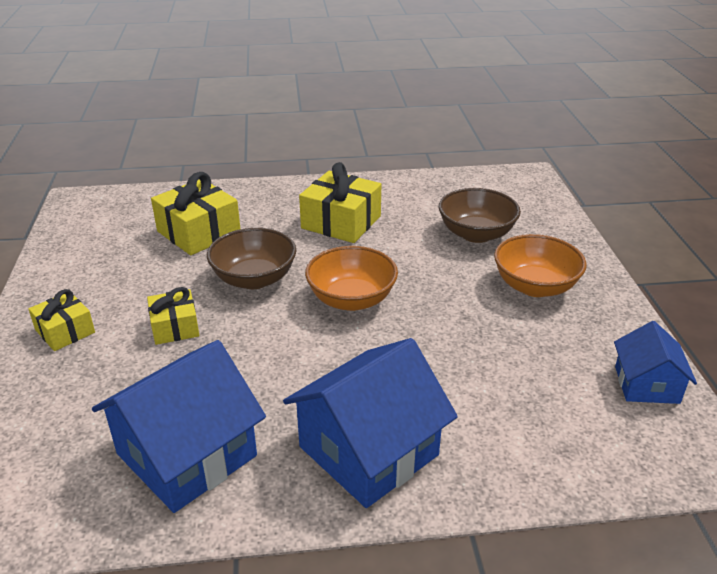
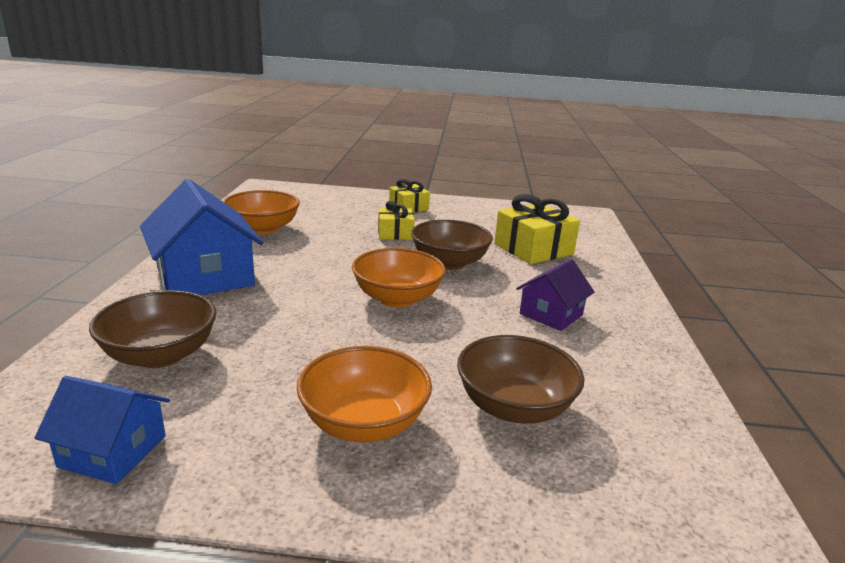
camera: 100 degrees right, 10 degrees down
(186, 455) = (263, 229): blue house -> orange bowl
(341, 222) = (551, 314): yellow gift -> purple house
(534, 414) = (161, 355): none -> brown bowl

